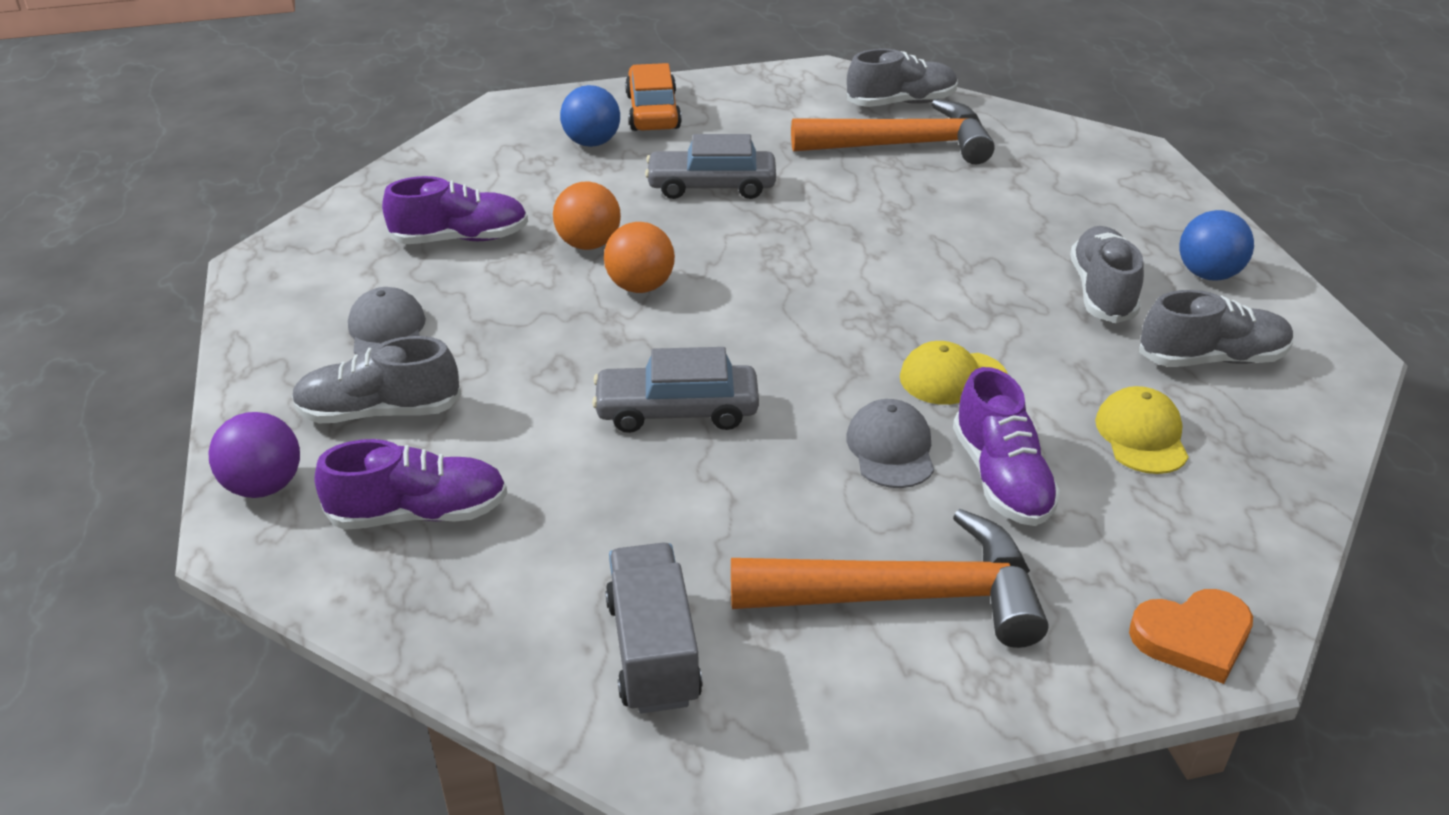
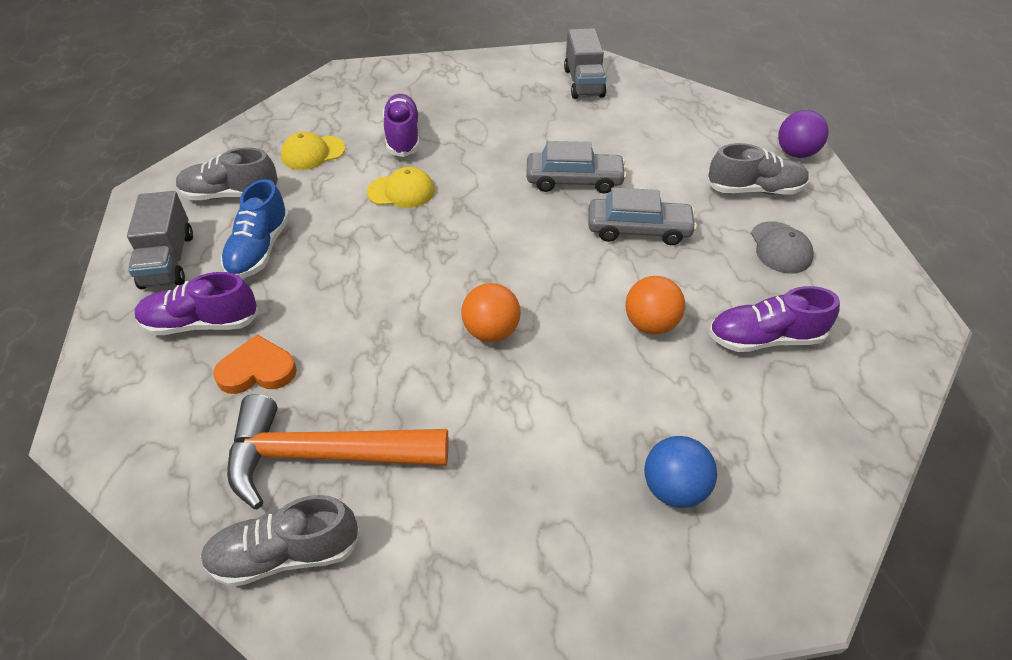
camera: 175 degrees left, 10 degrees up
(419, 513) = (706, 136): purple shoe -> purple shoe (201, 323)
(640, 286) = (602, 276): orange ball -> orange ball (491, 331)
(653, 112) = (607, 557): orange car -> none
(711, 186) = (541, 397): grey car -> grey car (638, 230)
(891, 449) = (455, 153): grey cap -> none
(906, 596) = (471, 94): orange hammer -> none
(1102, 292) = (259, 249): grey shoe -> blue shoe
(1141, 435) = (313, 153): yellow cap -> yellow cap turned 60 degrees clockwise
(1193, 638) = (357, 76): orange heart -> orange heart (257, 370)
(1208, 274) = (168, 260): blue ball -> grey truck

